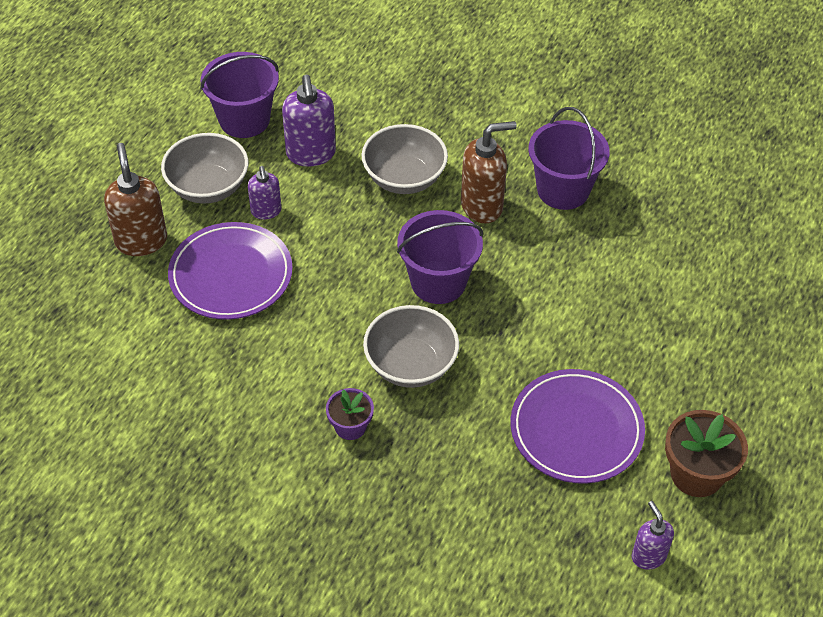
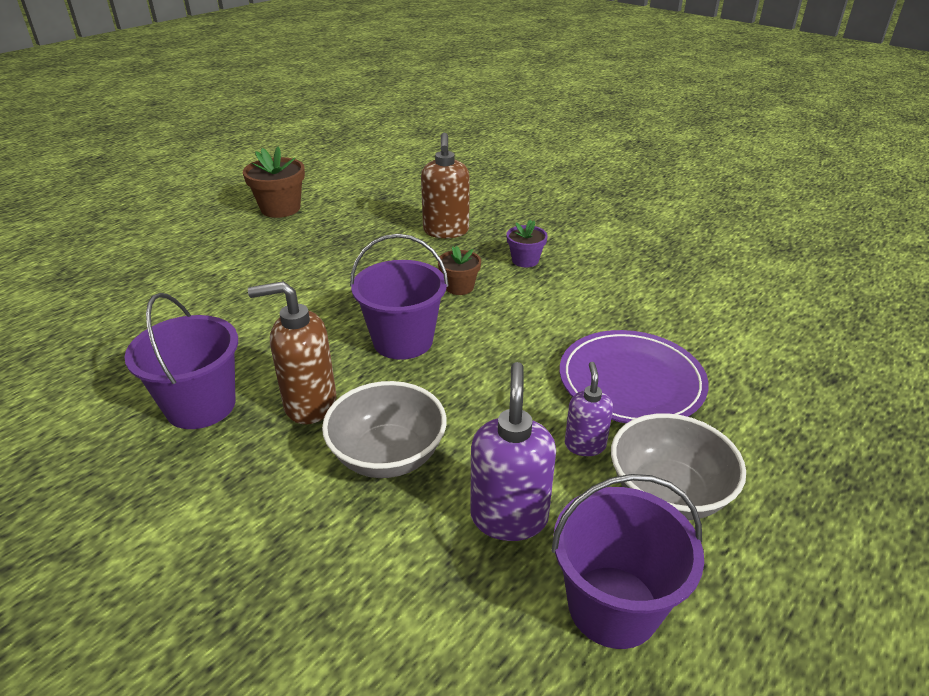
camera: 165 degrees left, 15 degrees down
(141, 241) = (751, 436): brown soap dispenser -> brown soap dispenser (446, 231)
(410, 365) = (459, 287): grey bowl -> brown flower pot
(576, 430) = (346, 236): purple plate -> none
(648, 556) = (345, 185): purple soap dispenser -> none

